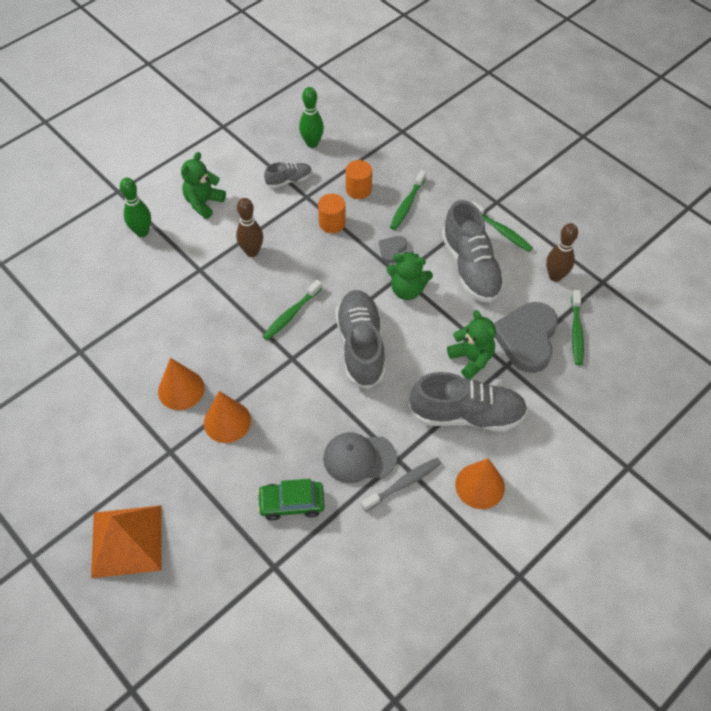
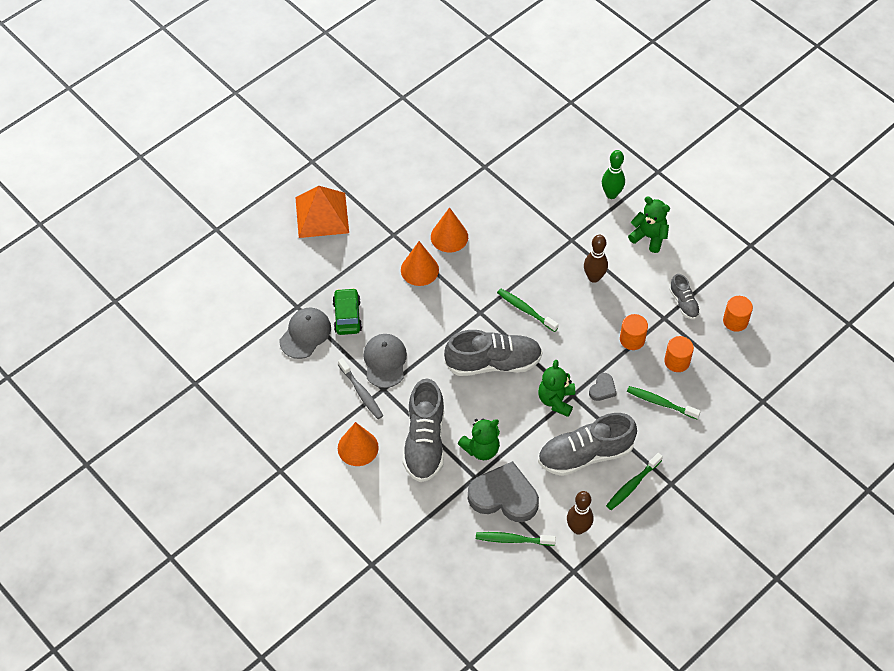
camera: 90 degrees right, 0 degrees up
(312, 143) = (735, 321): green bowling pin -> orange cylinder
(317, 554) = (305, 334): none -> grey cap
(392, 250) = (602, 389): grey heart -> grey heart turned 90 degrees clockwise

